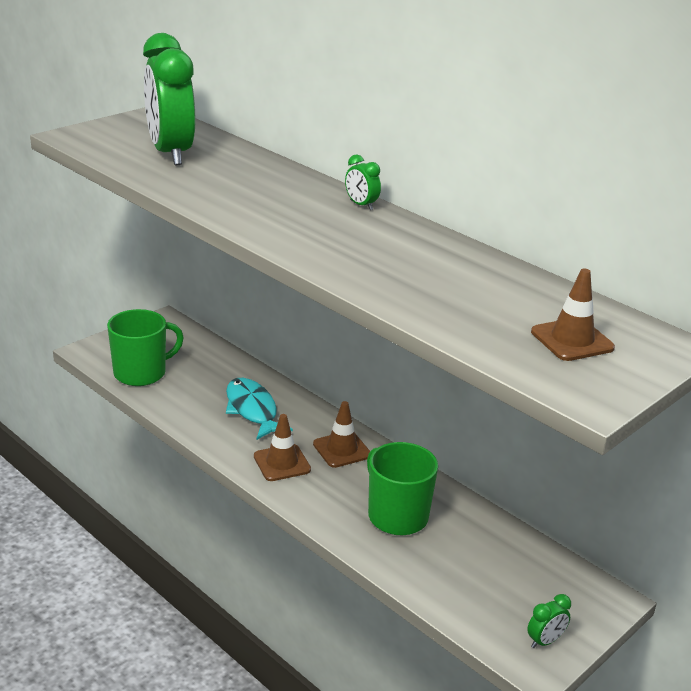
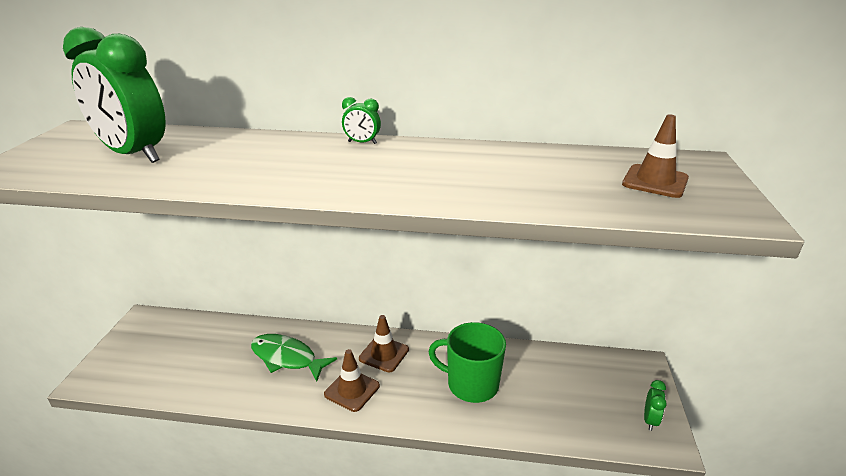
camera: 35 degrees left, 0 degrees up
(141, 373) = (160, 375): green mug -> none
(252, 410) = (287, 358): turquoise fish -> green fish

